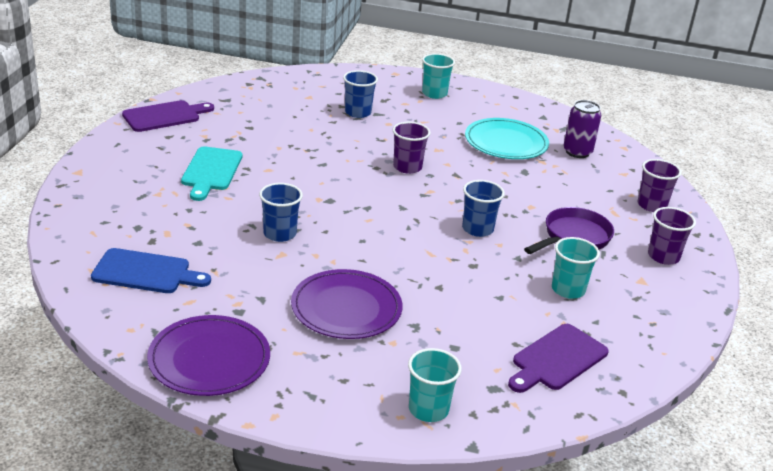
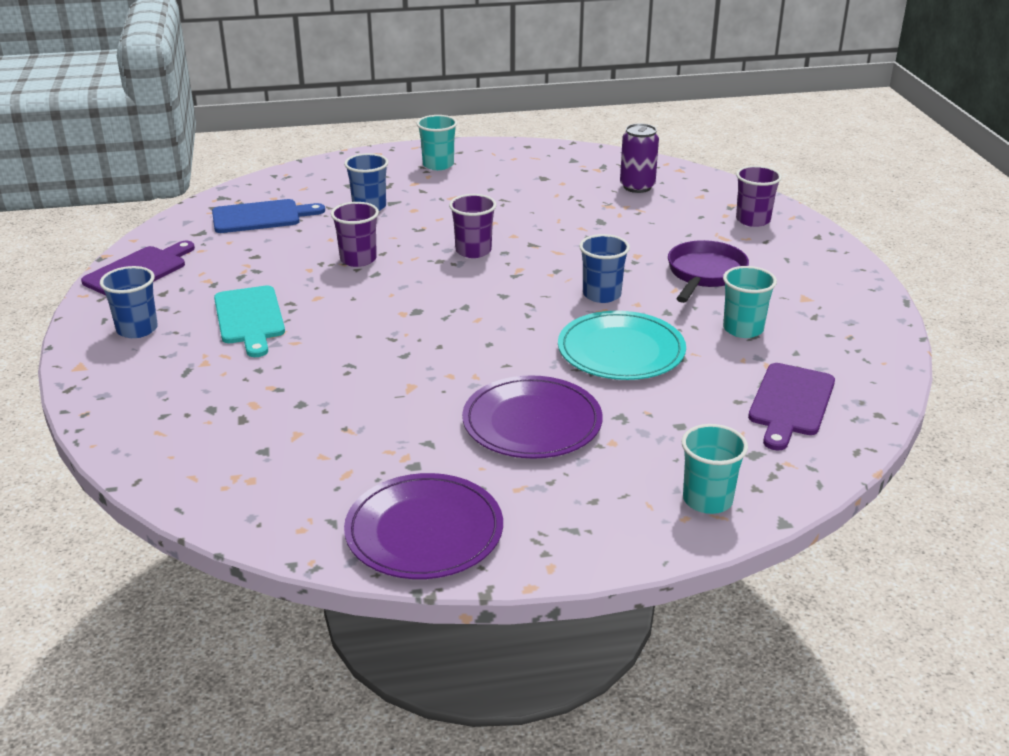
camera: 20 degrees left, 0 degrees up
(146, 272) = (265, 458): blue cutting board -> blue cutting board (261, 217)
(279, 234) = (390, 364): blue cup -> blue cup (137, 329)
(506, 142) = (556, 196): turquoise plate -> turquoise plate (621, 350)
(663, 256) = (805, 268): purple cup -> purple cup (358, 259)

